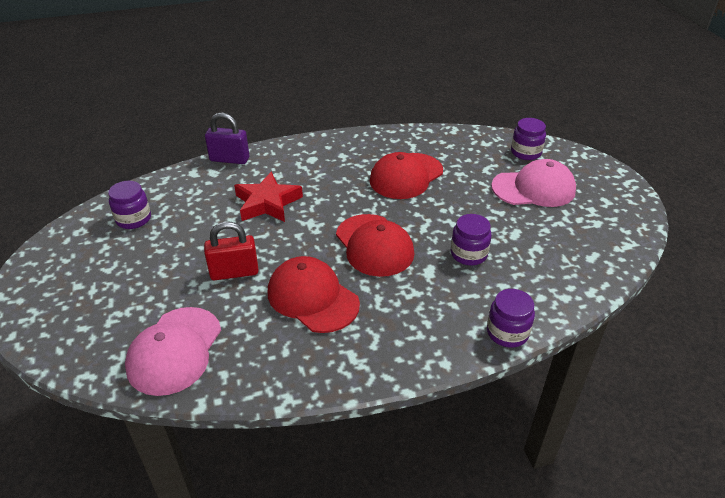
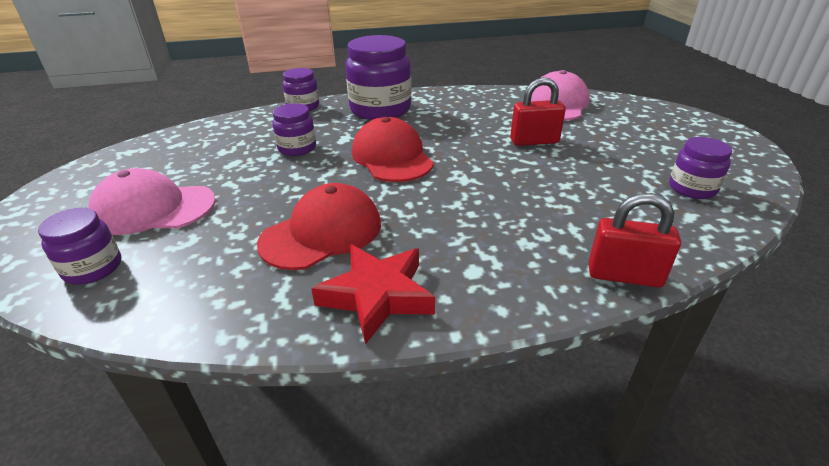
camera: 175 degrees left, 5 degrees down
(229, 159) = (624, 275): purple padlock -> red padlock
(267, 203) = (525, 202): red star -> red star (377, 295)
(312, 298) = (455, 125): red cap -> none
(405, 328) = (380, 110): none -> purple jar

